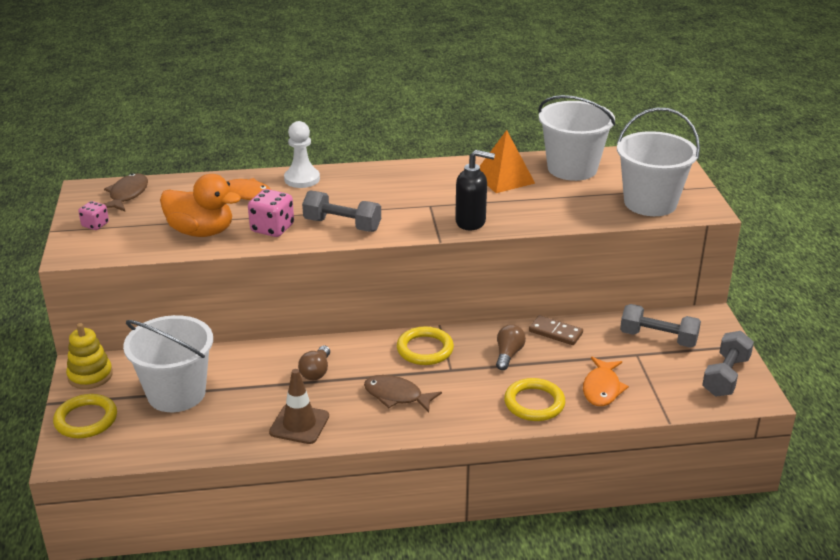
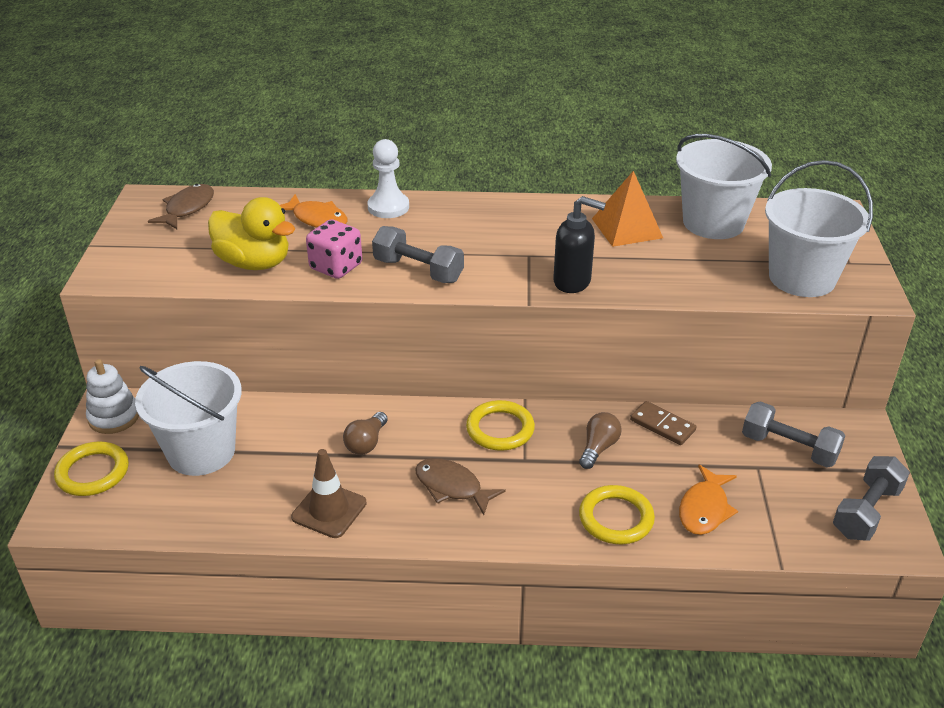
camera: 10 degrees right, 5 degrees up
(90, 375) = (114, 417): yellow stacking toy -> white stacking toy
(95, 225) = (140, 242): pink dice -> none
(201, 232) = (254, 263): orange duck -> yellow duck

